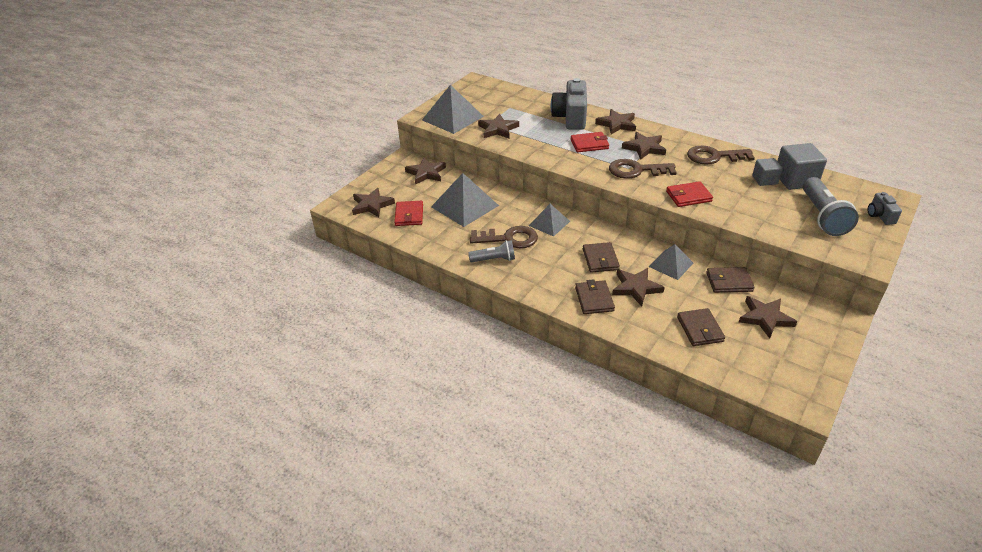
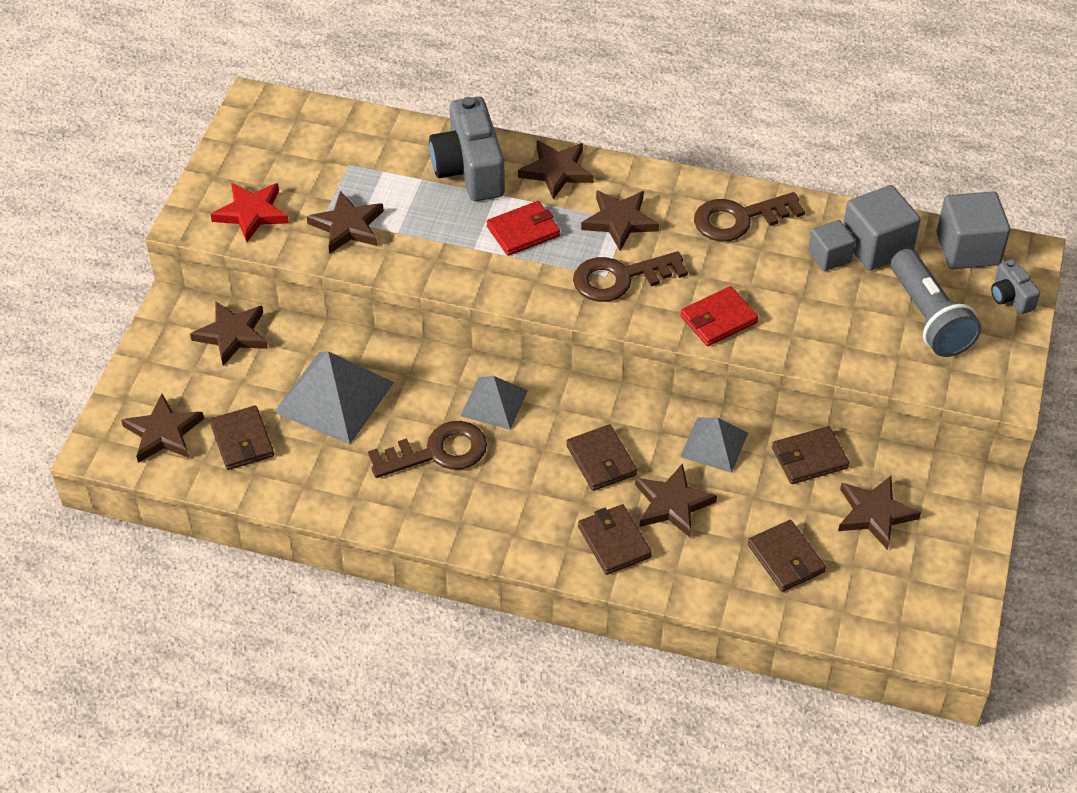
camera: 20 degrees left, 10 degrees up
(409, 215) = (242, 440): red wallet -> brown wallet
(452, 118) = (251, 213): grey pyramid -> red star
(494, 259) = (428, 502): grey flashlight -> none
(854, 190) = (968, 249): none -> grey cube

